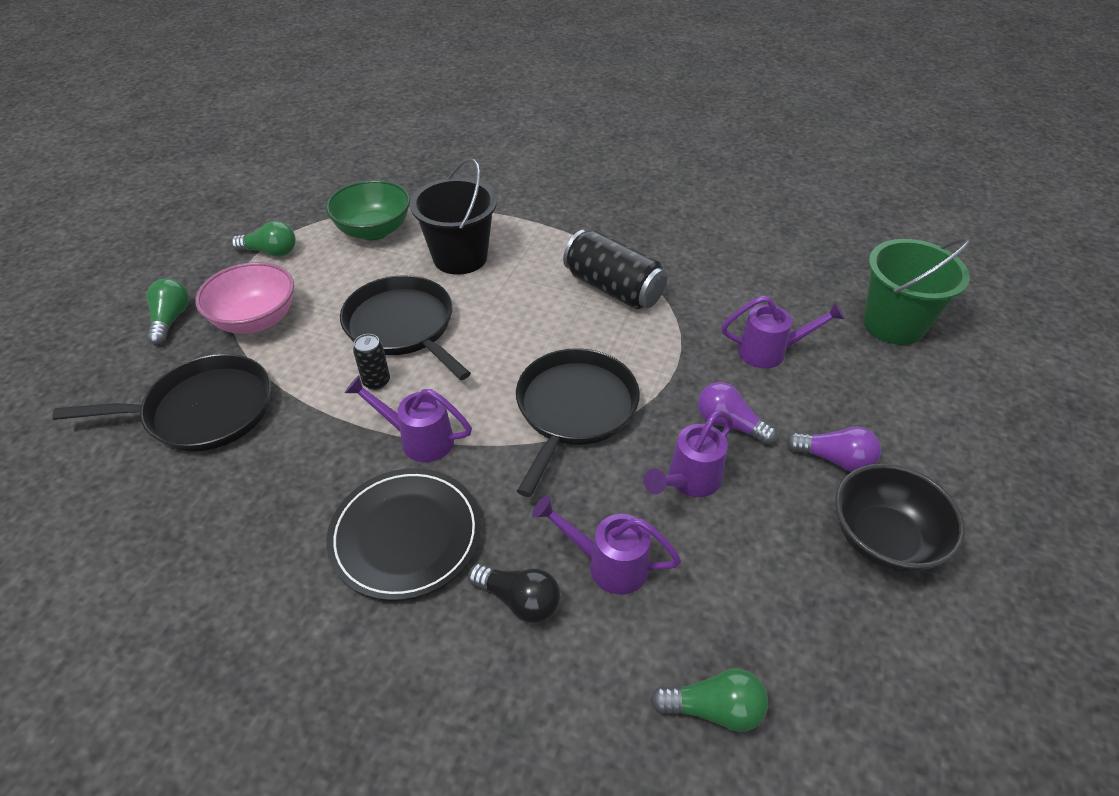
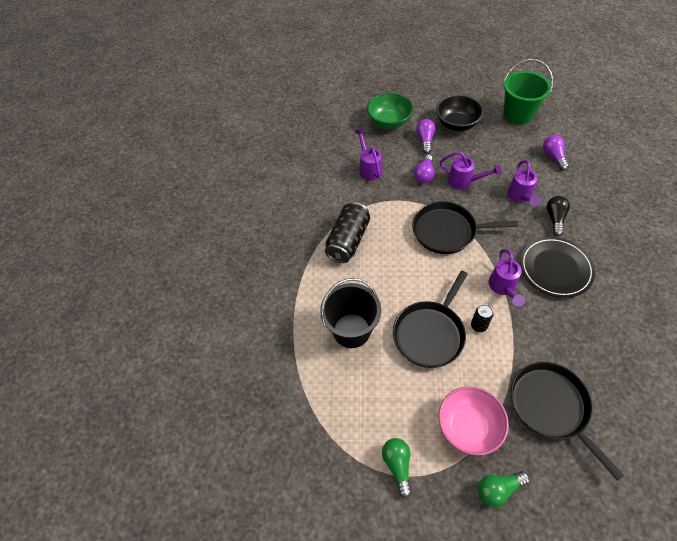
camera: 105 degrees left, 10 degrees up
(374, 230) = (343, 402): green bowl -> green bowl (389, 122)
(713, 709) = (553, 157): green light bulb -> purple light bulb
(893, 324) = (328, 130): green bucket -> green bucket (518, 114)

